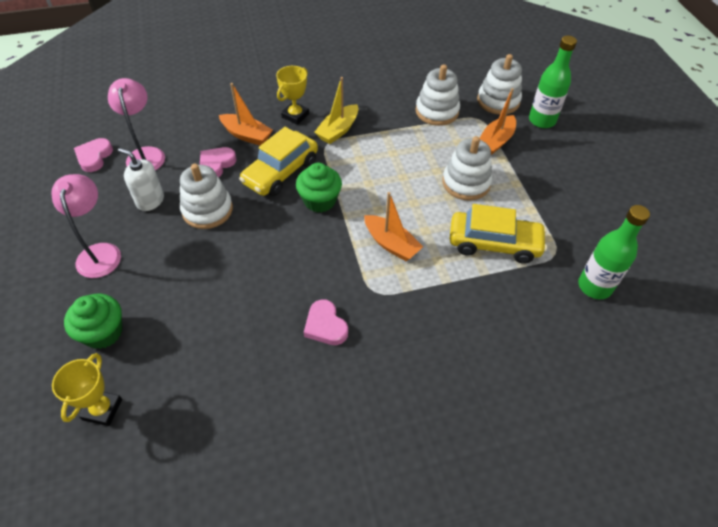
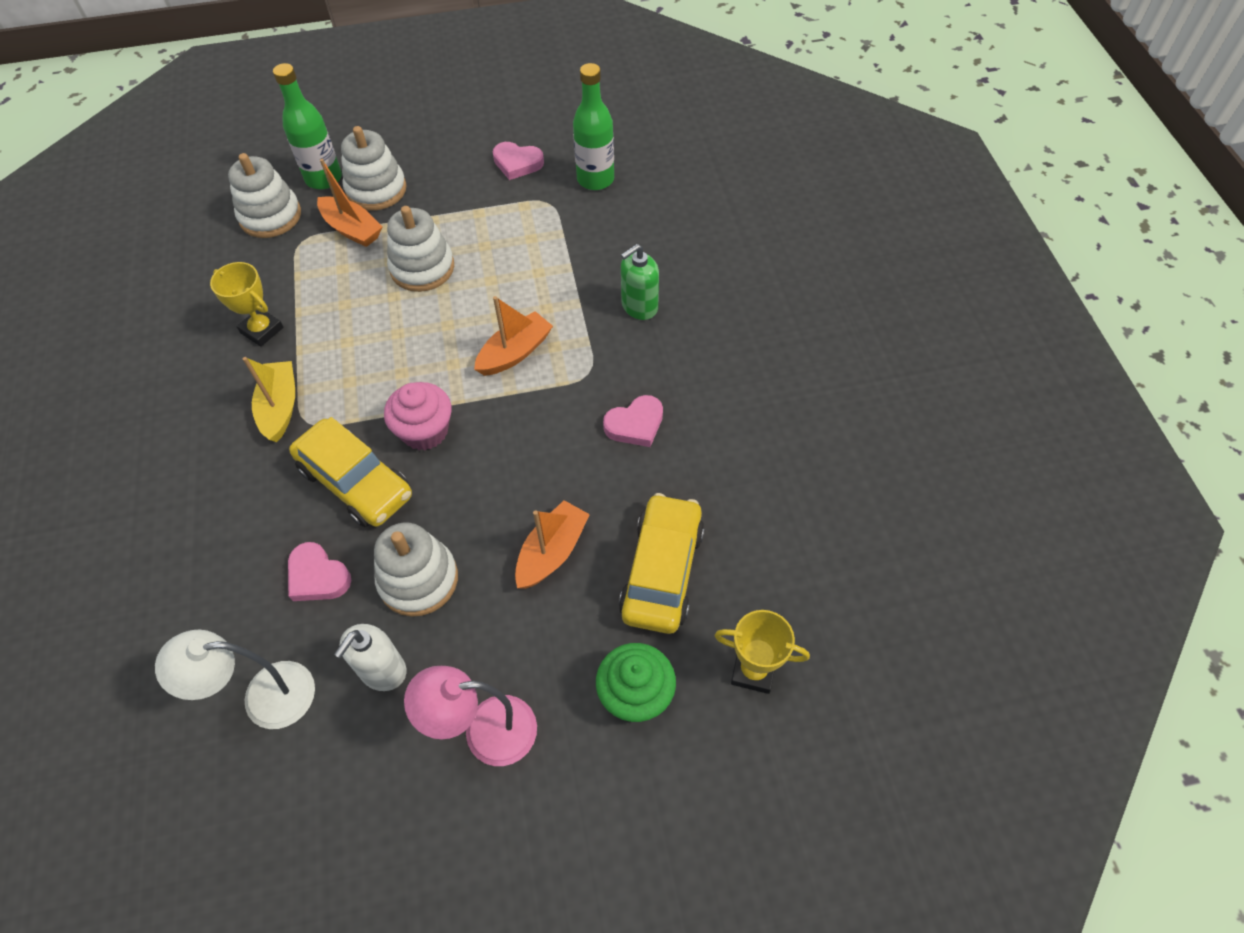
camera: 85 degrees left, 5 degrees up
(94, 157) = (248, 793): pink heart -> pink heart (517, 163)
(146, 154) = (264, 697): pink lamp -> white lamp
(247, 135) = (256, 535): orange boat -> orange boat (552, 552)
(295, 115) = (227, 466): yellow trophy -> yellow trophy (262, 330)
(320, 200) = (425, 431): green cupcake -> pink cupcake
(338, 130) = (280, 407): yellow boat -> yellow boat turned 135 degrees counterclockwise
(437, 111) = (272, 285): white stacking toy -> white stacking toy (376, 190)
(448, 325) = (639, 306): none -> green soap dispenser
(494, 243) = (527, 253): yellow car -> yellow car (662, 571)

